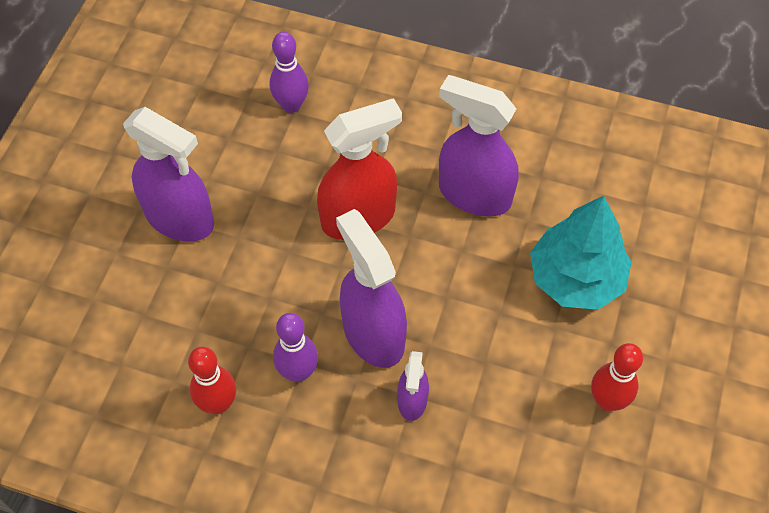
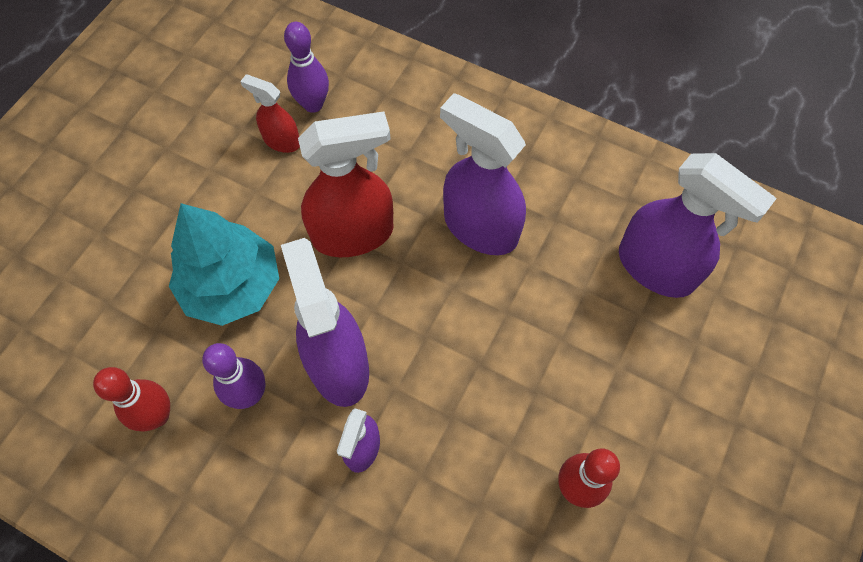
camera: 10 degrees right, 5 degrees up
(180, 218) = (171, 206): purple spray bottle -> purple spray bottle (656, 268)
(269, 143) = (281, 141): none -> red spray bottle
(576, 278) = (569, 338): turquoise tree -> turquoise tree (232, 286)

